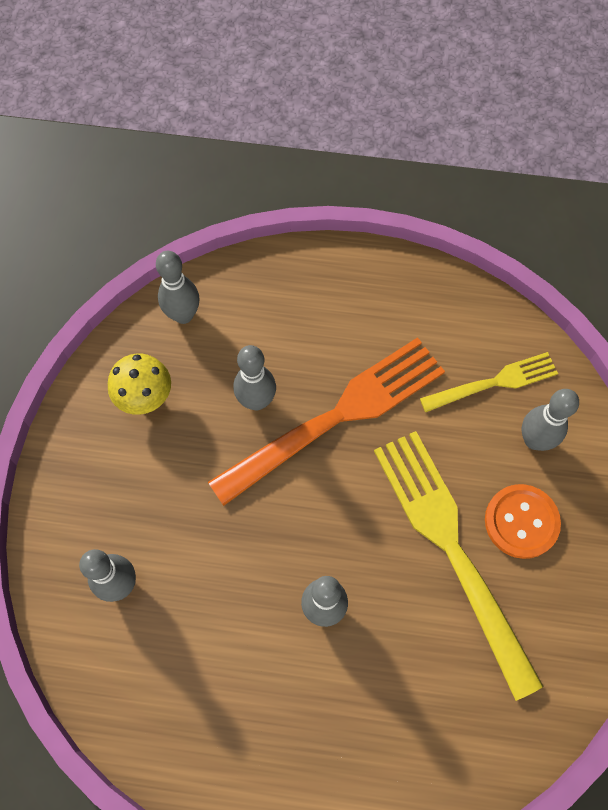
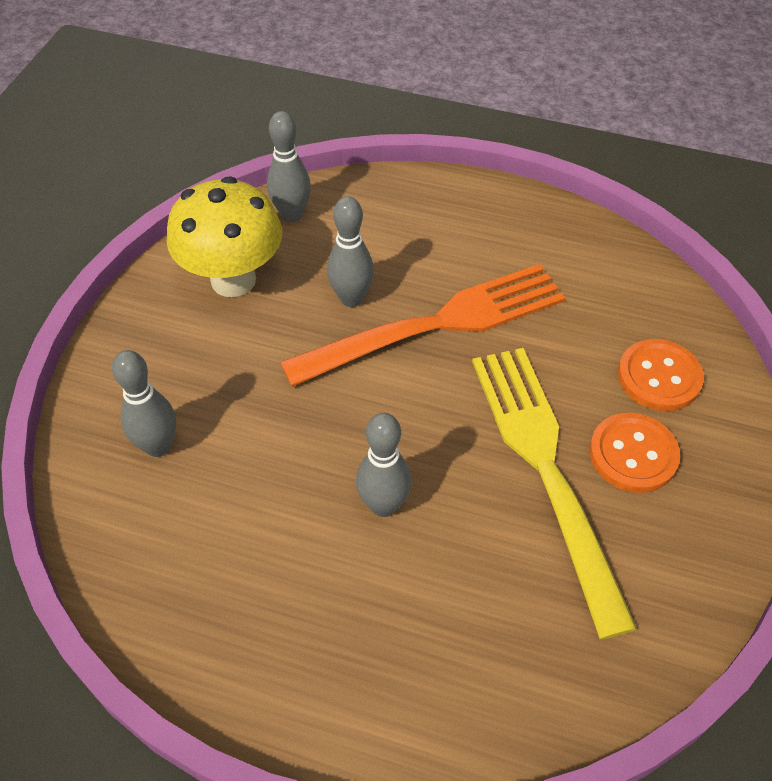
camera: 10 degrees right, 15 degrees down
(145, 398) = (233, 280): yellow mushroom -> yellow mushroom, size x1.63
(494, 382) = (619, 317): yellow fork -> none
(534, 440) = (659, 377): grey bowling pin -> orange button

